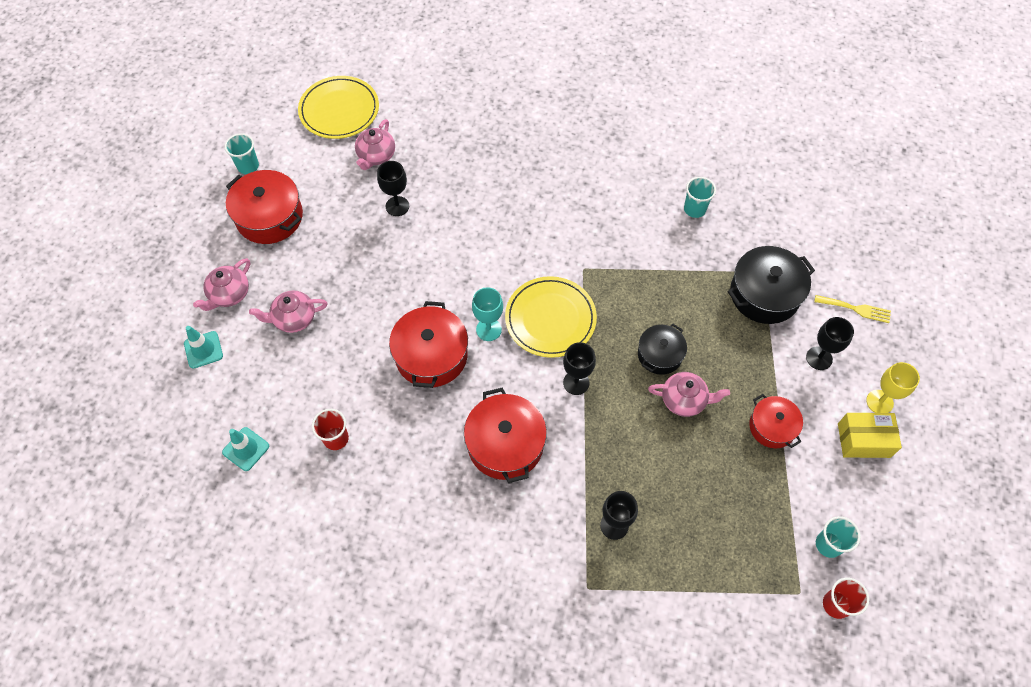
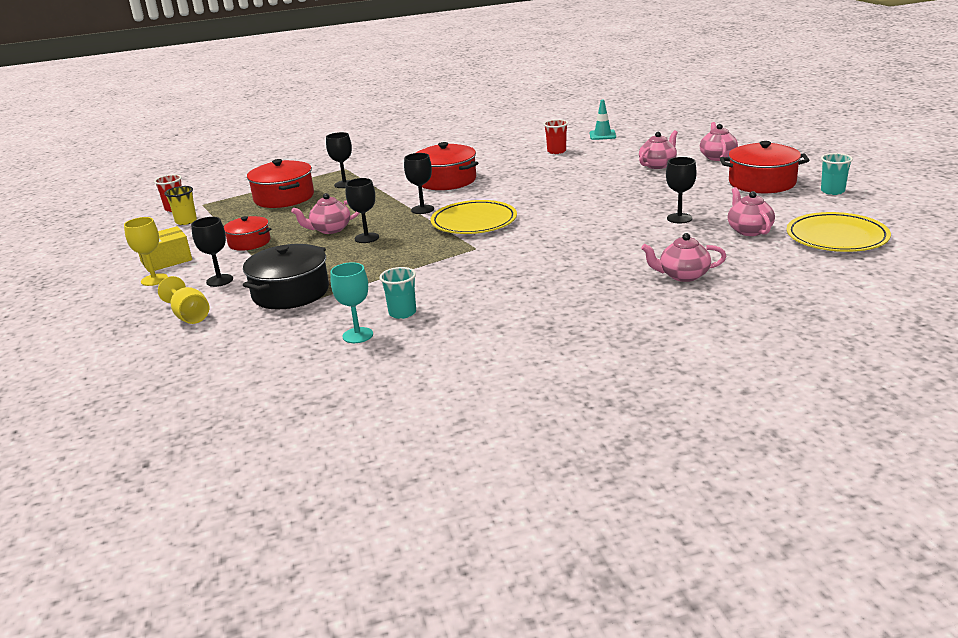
camera: 150 degrees right, 35 degrees down
(203, 350) = (690, 142): turquoise traffic cone -> none
(431, 355) = (541, 185): red pot -> red pot (284, 197)
(482, 133) = (683, 275): none -> pink teapot
(488, 329) = (515, 204): turquoise goblet -> turquoise goblet (357, 335)
(660, 355) = (366, 238): black pot -> black goblet
(828, 544) = (186, 221): turquoise cup -> yellow cup
(856, 309) = (189, 316): yellow fork -> yellow goblet

